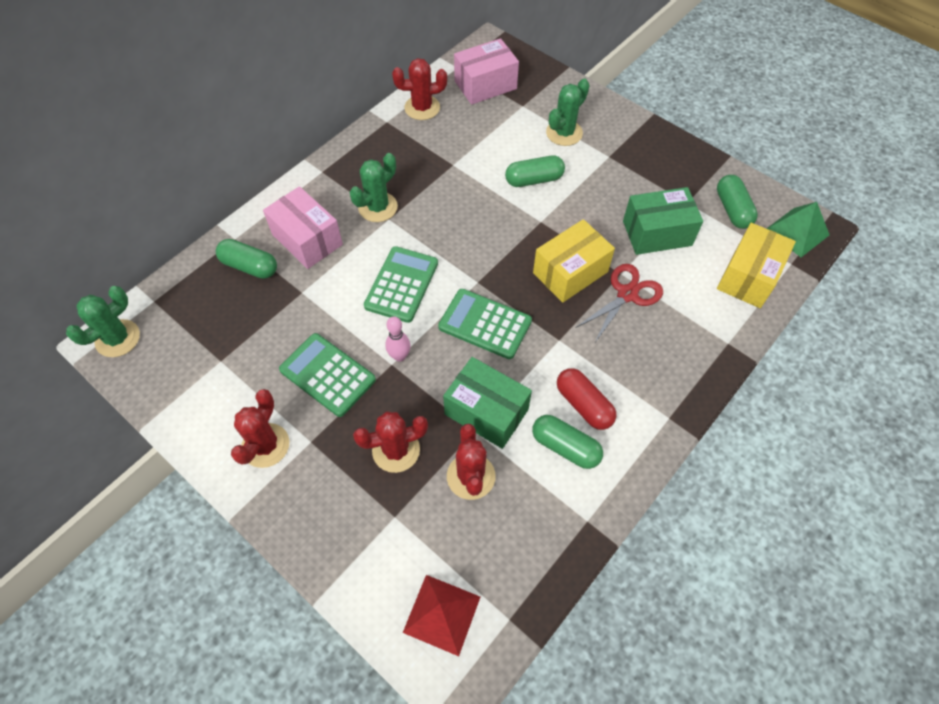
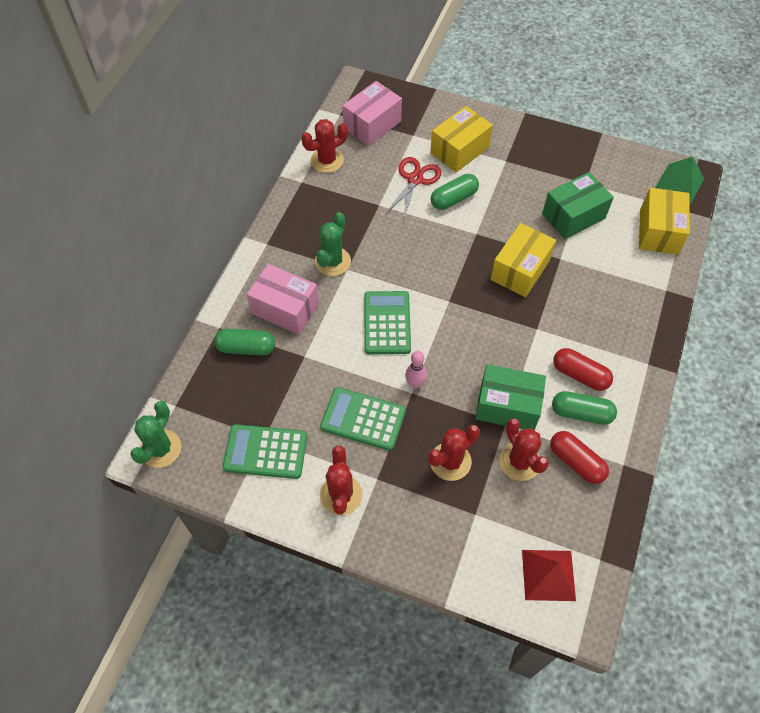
camera: 20 degrees left, 0 degrees up
(485, 324) = (472, 335): green calculator -> green calculator (265, 452)
(534, 499) = (576, 462): none -> red capsule
(564, 133) = (459, 150): green cactus -> yellow box
(627, 294) = (573, 274): red scissors -> red scissors (415, 179)
(732, 209) = (623, 179): green capsule -> none

